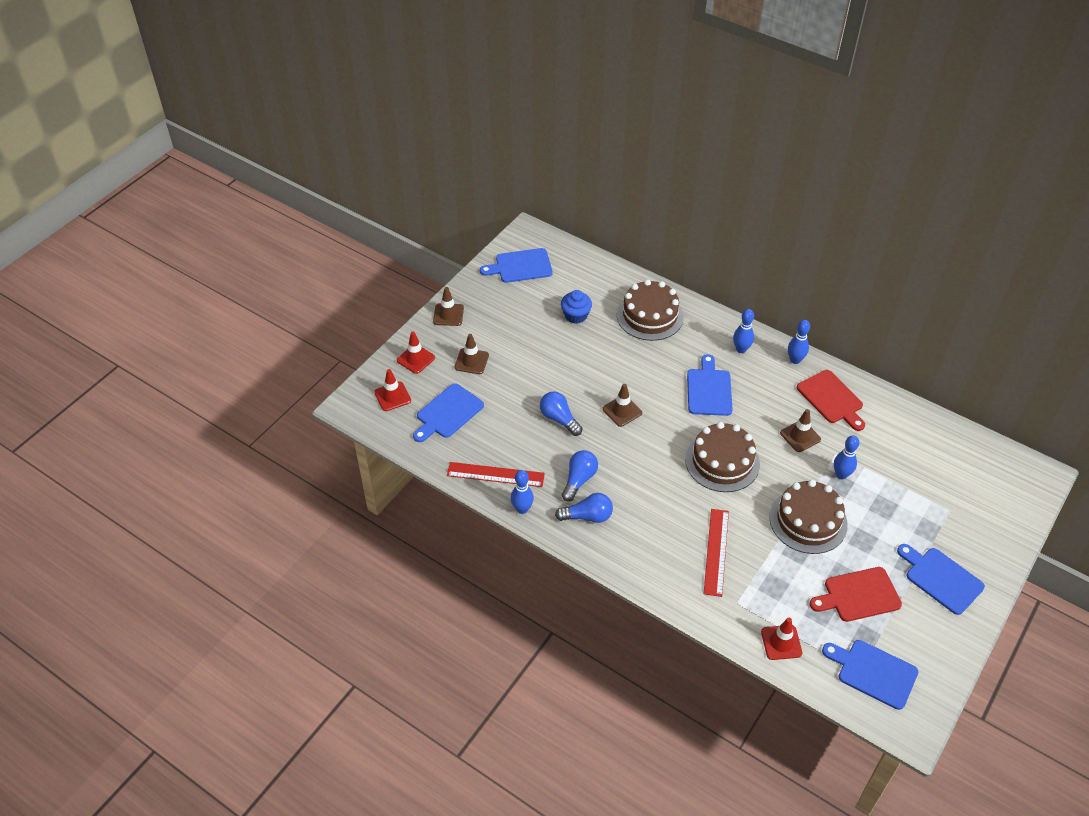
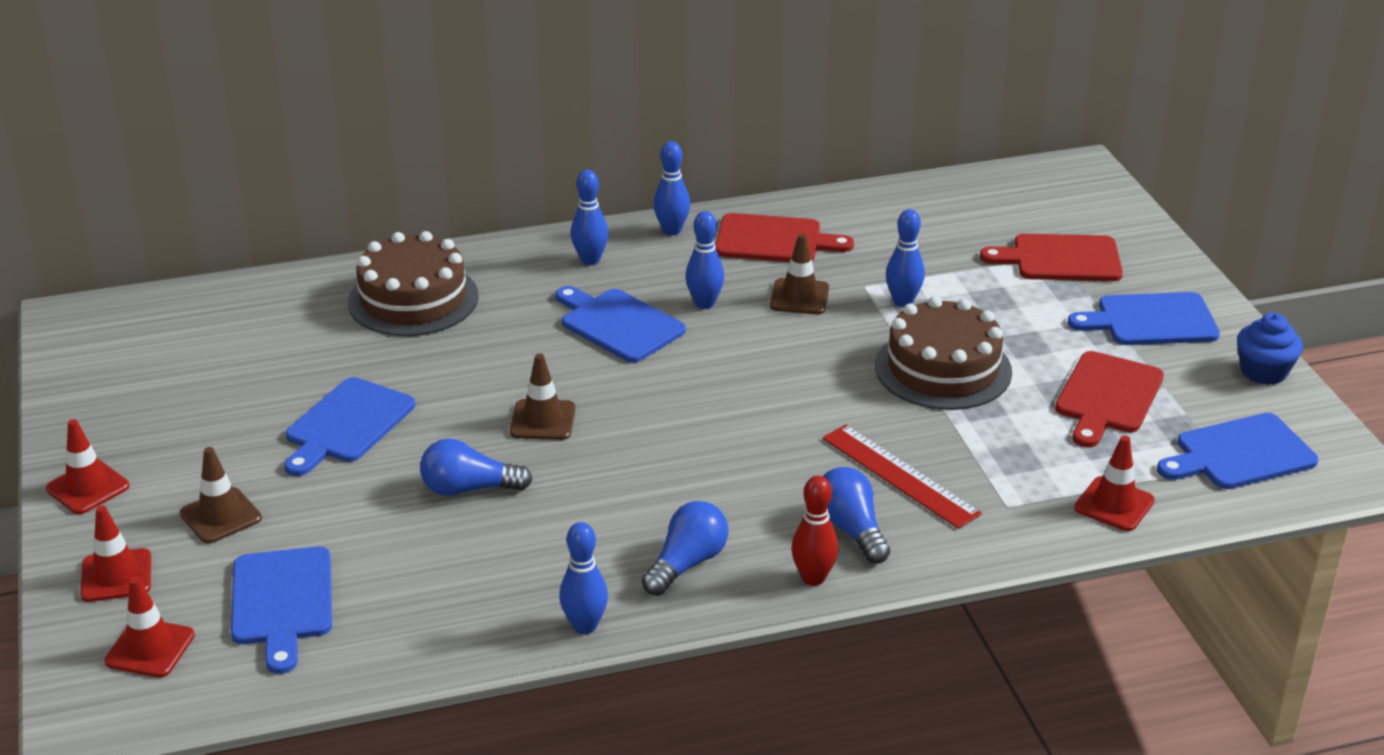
camera: 50 degrees left, 15 degrees down
(448, 315) = (88, 487): brown traffic cone -> red traffic cone
(495, 474) = (480, 617): red ruler -> none
(520, 266) = (122, 361): blue cutting board -> blue cutting board (347, 424)
(576, 315) = (304, 363): blue cupcake -> blue cupcake (1263, 371)
(579, 480) = (609, 534): blue light bulb -> blue light bulb (851, 529)
(621, 563) = (813, 578): none -> red bowling pin
(722, 461) = (755, 383): brown cake -> none
(756, 407) = (704, 303): none -> blue bowling pin
(949, 513) = (1061, 259): none -> red cutting board

